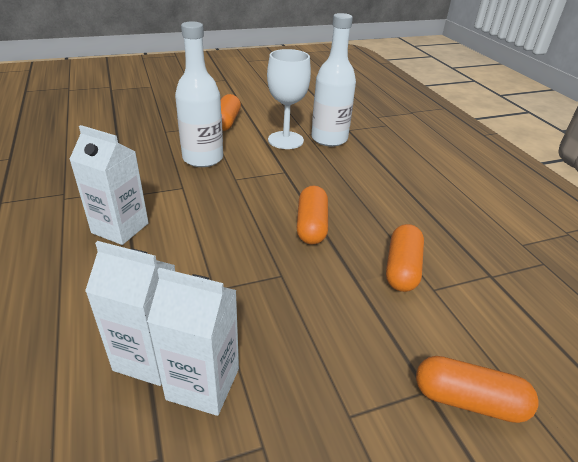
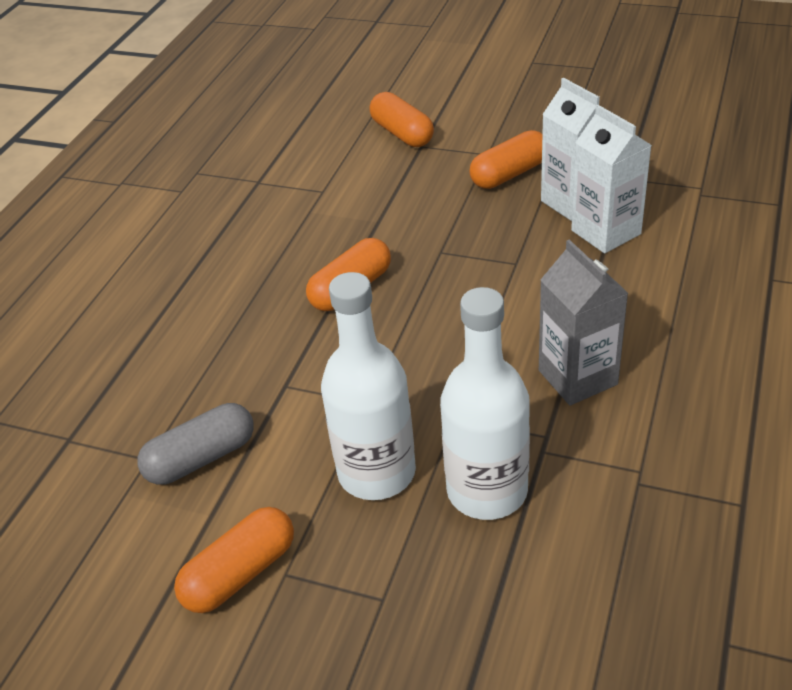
camera: 135 degrees left, 5 degrees up
(120, 228) = (577, 377): white carton -> grey carton
(285, 140) = (201, 458): white goblet -> grey capsule
(329, 139) = (132, 428): white bottle -> white bottle (487, 491)
(402, 268) = (323, 214): orange capsule -> orange capsule (509, 174)

